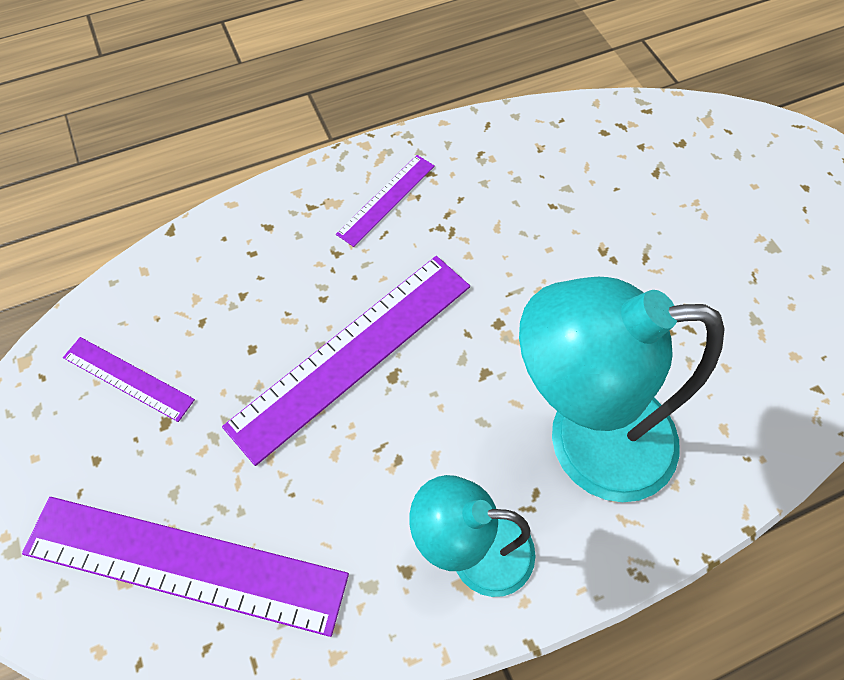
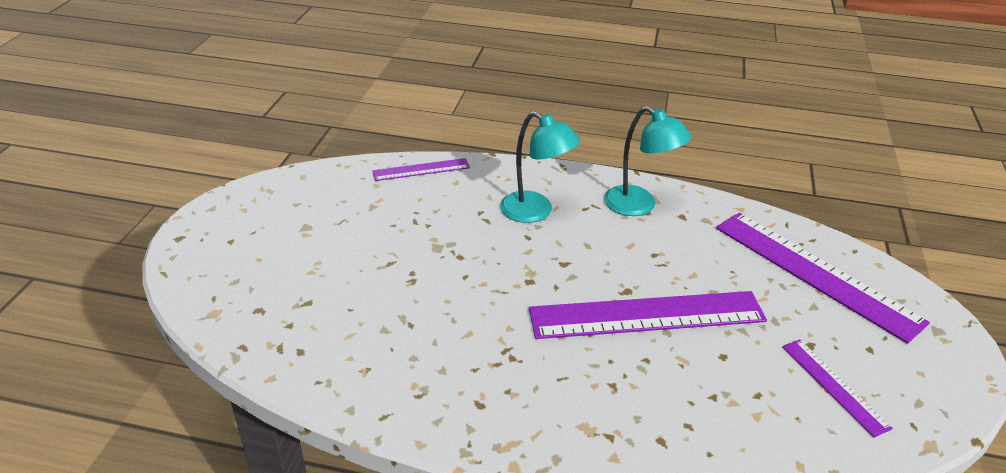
camera: 145 degrees left, 25 degrees down
(386, 199) = (537, 403): purple ruler -> purple ruler (421, 170)
(584, 439) = (535, 212): turquoise lamp -> turquoise lamp, size x0.61

